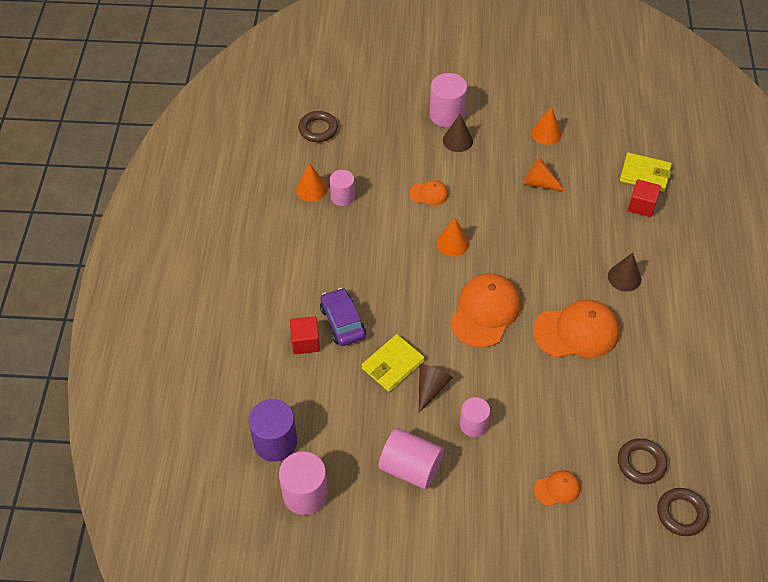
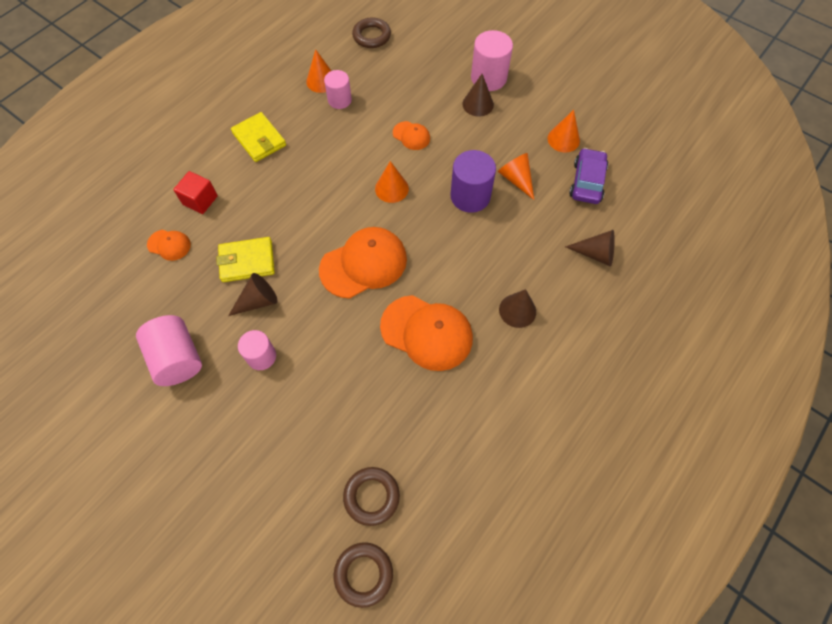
camera: 35 degrees right, 10 degrees up
(275, 442) = (102, 266): purple cylinder -> purple cylinder (470, 196)
(305, 494) = (82, 324): pink cylinder -> none
(342, 322) = (243, 201): purple car -> purple car (587, 182)
(557, 489) = (276, 465): orange cap -> orange cap (169, 245)
(641, 206) = (595, 254): red cube -> brown cone
(645, 174) = (625, 226): yellow wallet -> yellow wallet (259, 139)

